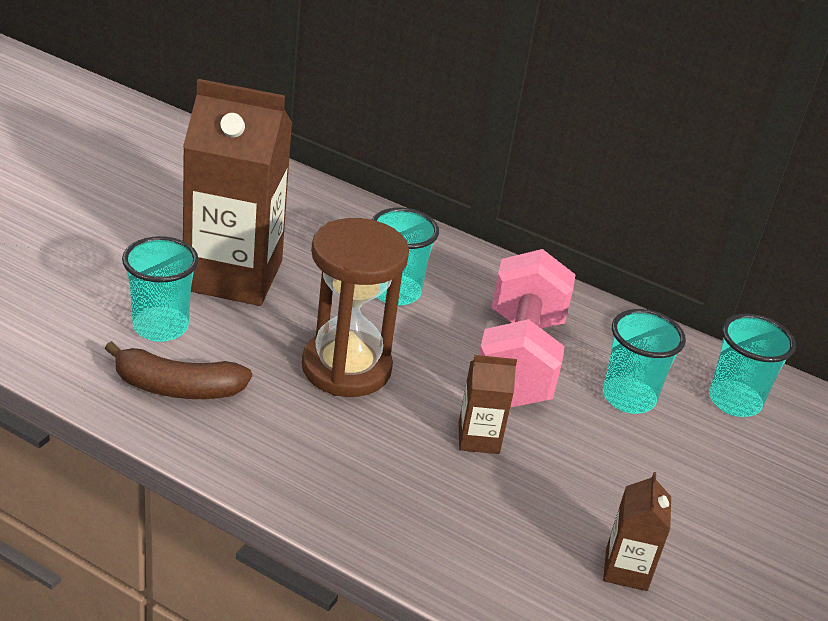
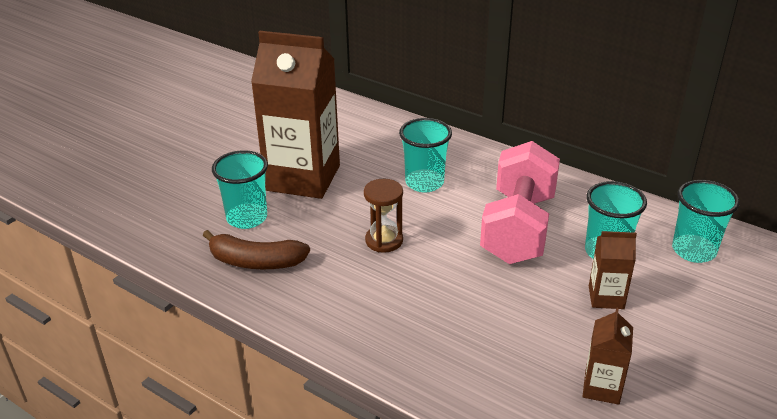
camera: 10 degrees right, 0 degrees up
(346, 368) = (384, 240): brown hourglass -> brown hourglass, size x0.55
(478, 438) = (484, 289): brown carton -> brown carton (606, 297)

